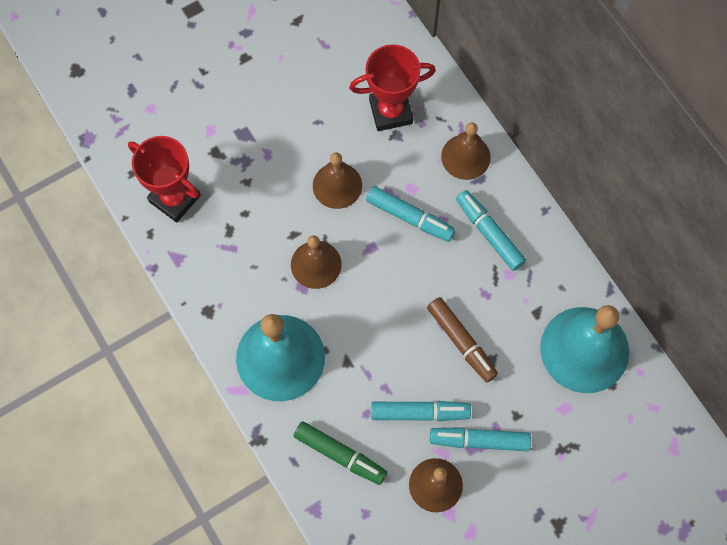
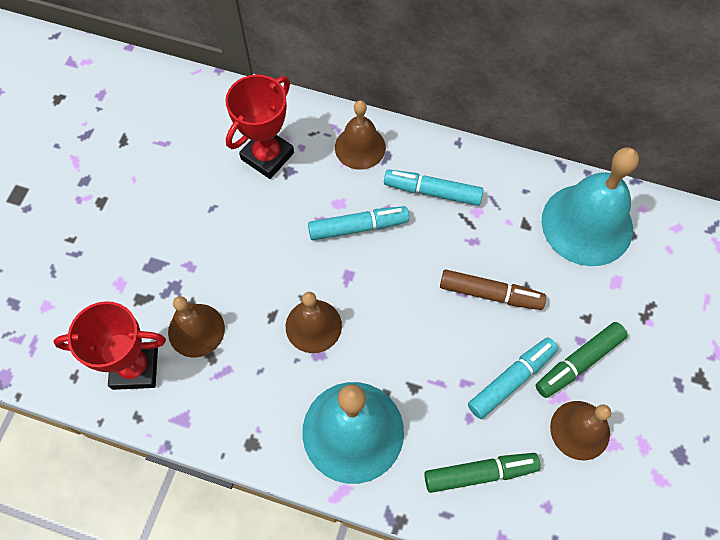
camera: 40 degrees left, 5 degrees down
(337, 185) = (274, 247): brown bell -> brown bell (196, 330)
(479, 440) = (578, 362): turquoise marker -> green marker

